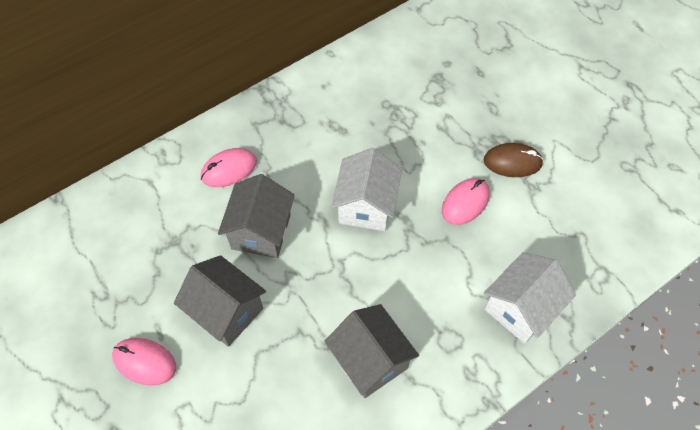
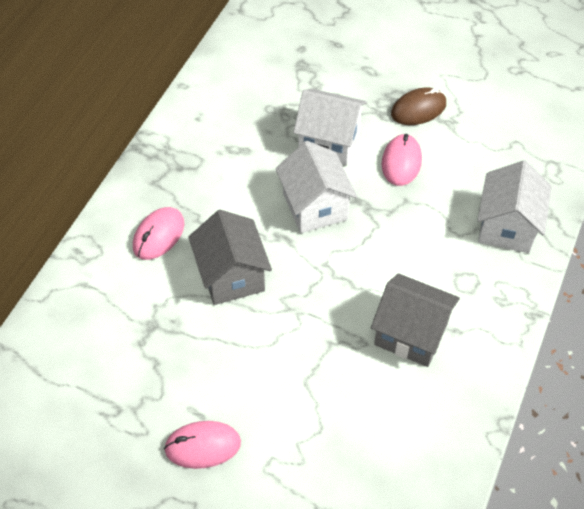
camera: 30 degrees left, 5 degrees down
(226, 311) = (250, 361): grey house -> none
(415, 155) = (329, 142): none -> white house

